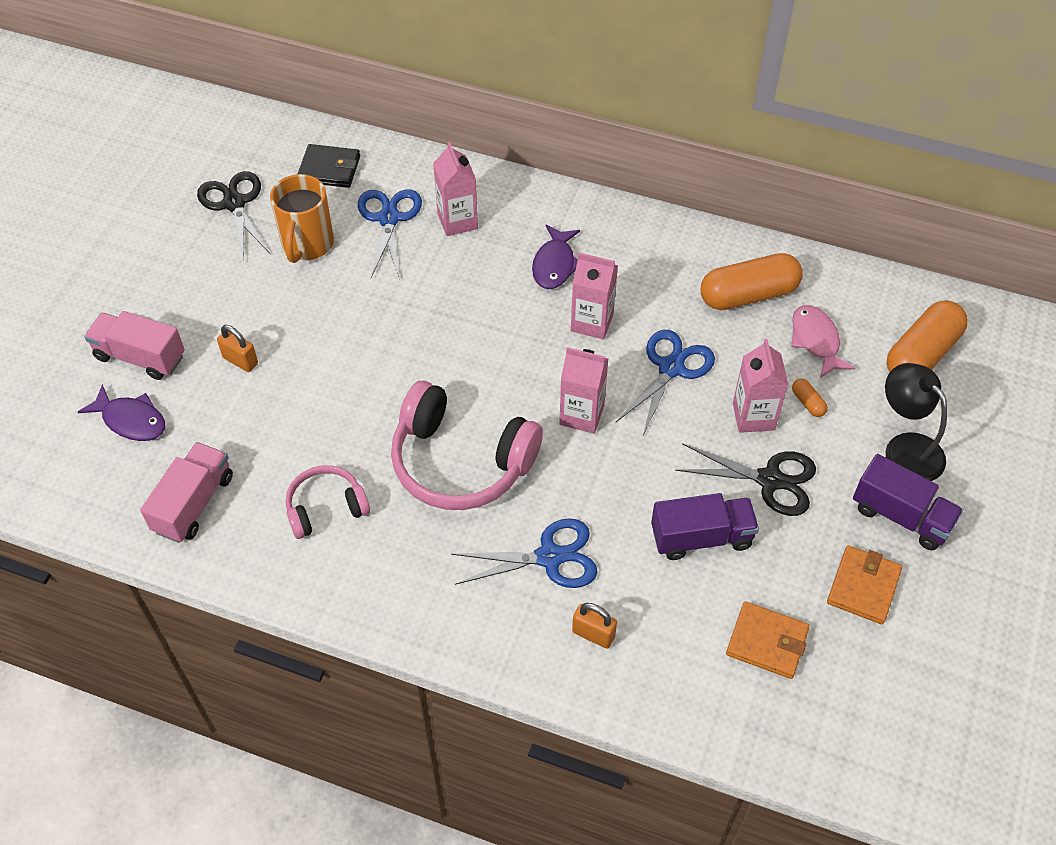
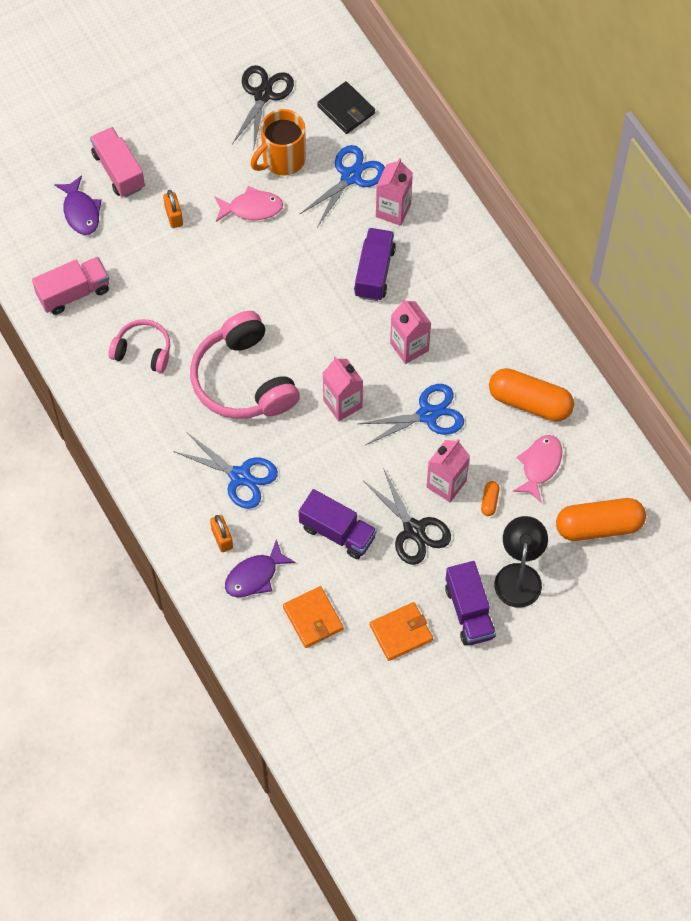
camera: 40 degrees right, 10 degrees up
(316, 303) = (252, 208): none -> pink fish
(493, 282) = (374, 272): none -> purple truck
(555, 264) = (425, 288): purple fish -> purple fish (255, 576)

